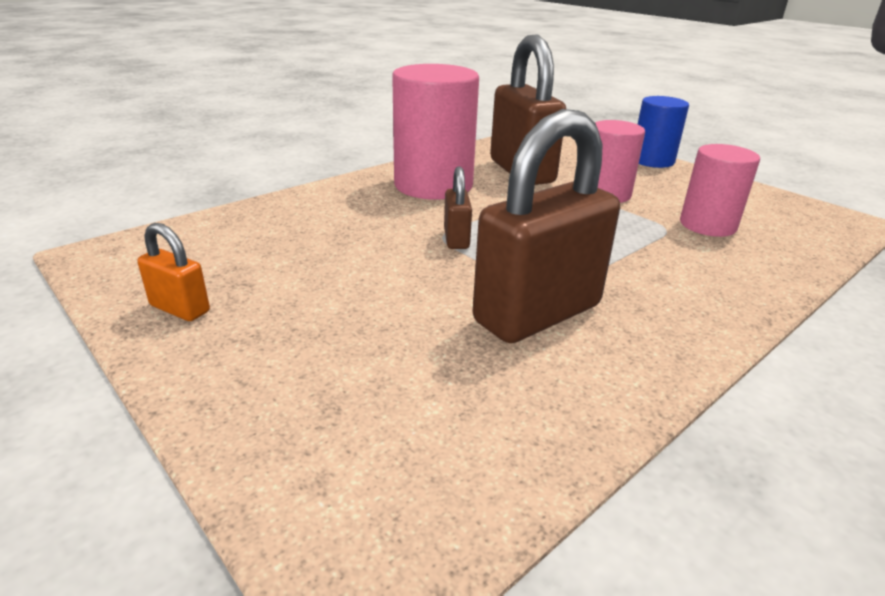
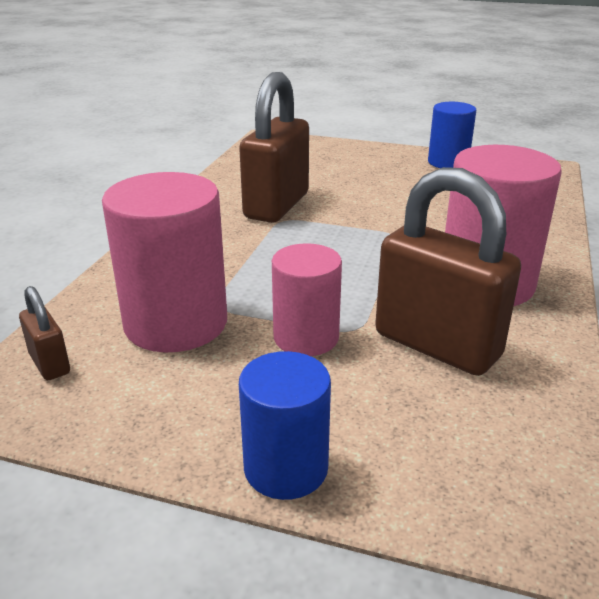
camera: 150 degrees right, 0 degrees up
(180, 309) = (448, 162): orange padlock -> blue cylinder
(456, 239) = (381, 235): brown padlock -> brown padlock (49, 364)
(707, 225) = (176, 323): pink cylinder -> pink cylinder, size x1.62

